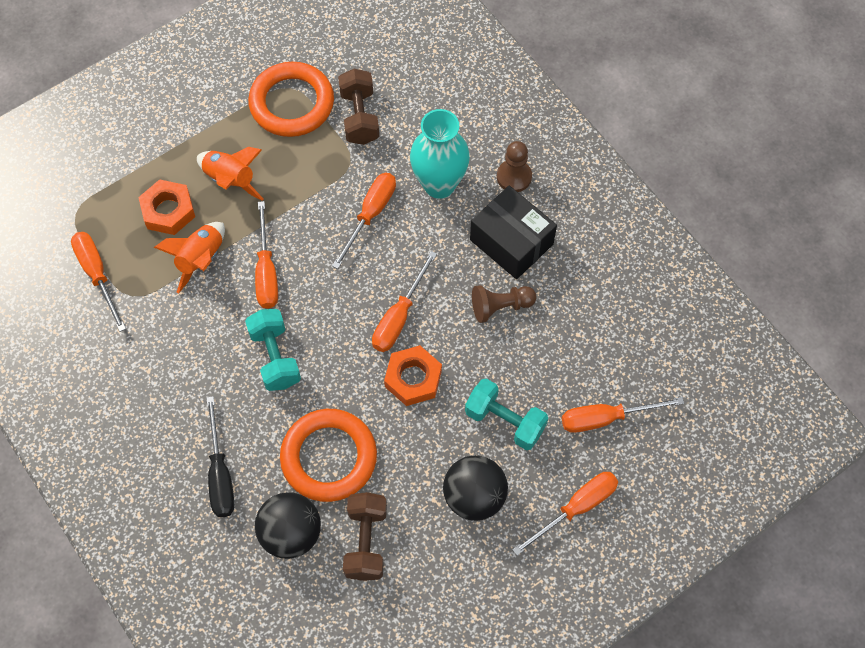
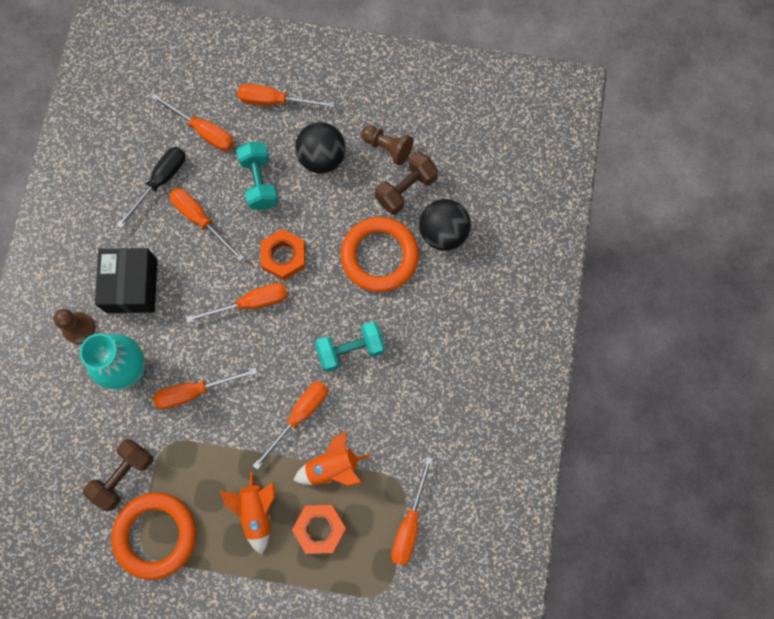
camera: 135 degrees left, 10 degrees up
(220, 474) = (451, 306): black screwdriver -> black screwdriver (160, 182)
(275, 357) = (350, 350): turquoise dumbbell -> turquoise dumbbell turned 45 degrees clockwise
(500, 307) = (185, 251): brown pawn -> brown pawn (387, 148)
(517, 342) = (200, 220): none -> orange screwdriver

